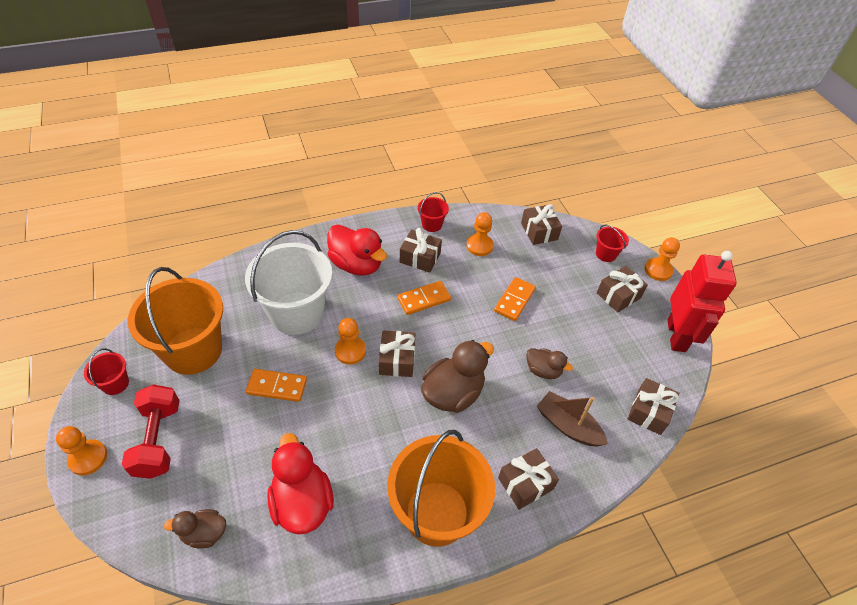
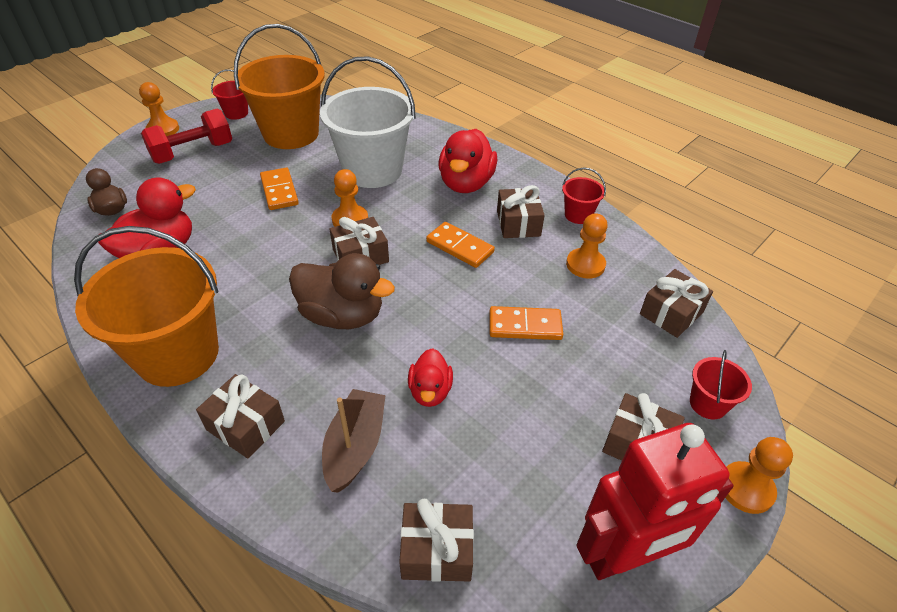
camera: 65 degrees right, 5 degrees down
(543, 370) = (430, 391): brown duck -> red duck

